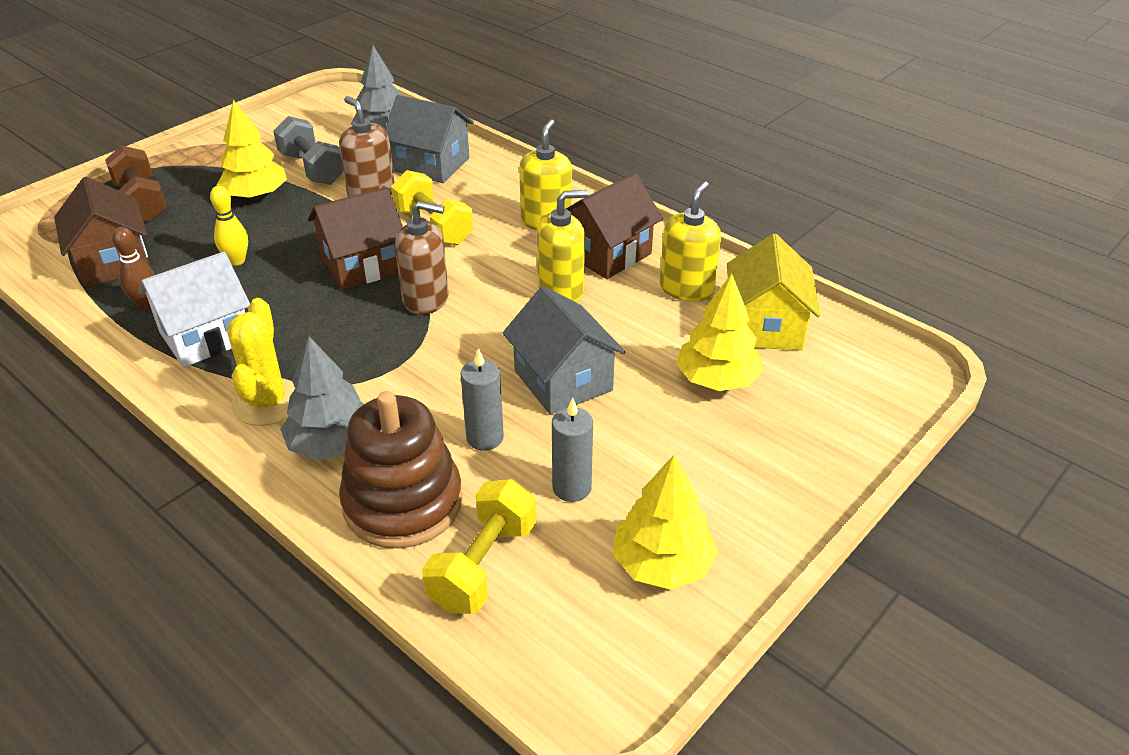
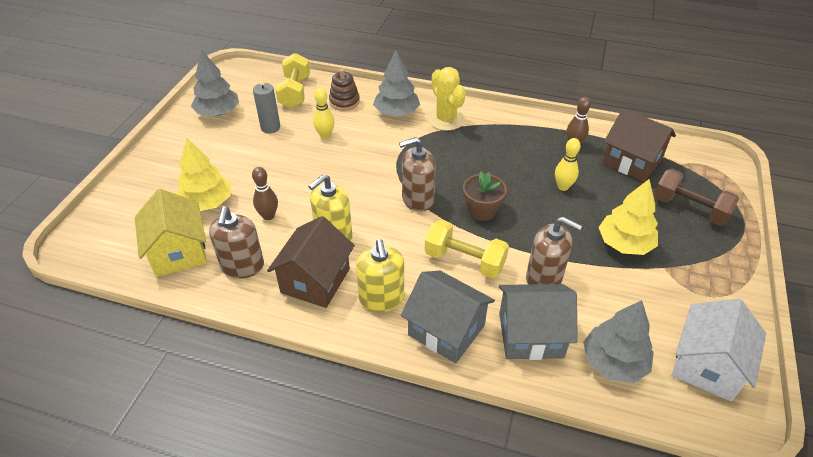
camera: 155 degrees right, 5 degrees up
(205, 336) = (517, 138): white house -> white house (707, 365)
(312, 169) = (621, 289): grey dumbbell -> none
(362, 265) = (482, 210): brown house -> brown flower pot
(403, 503) = (344, 102): brown stacking toy -> brown stacking toy, size x0.55
(485, 438) = (325, 135): grey candle -> yellow bowling pin
(563, 381) = (300, 175): grey house -> grey house (446, 330)
(634, 336) = (268, 216): none -> brown bowling pin
(662, 564) = (218, 112): yellow tree -> grey tree
(686, 289) = (242, 266): yellow soap dispenser -> brown soap dispenser

